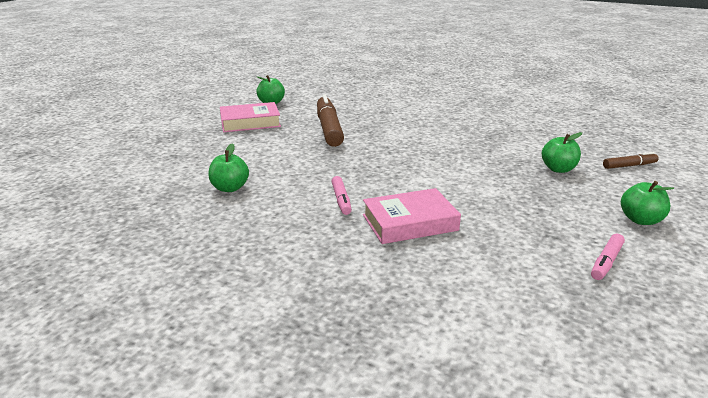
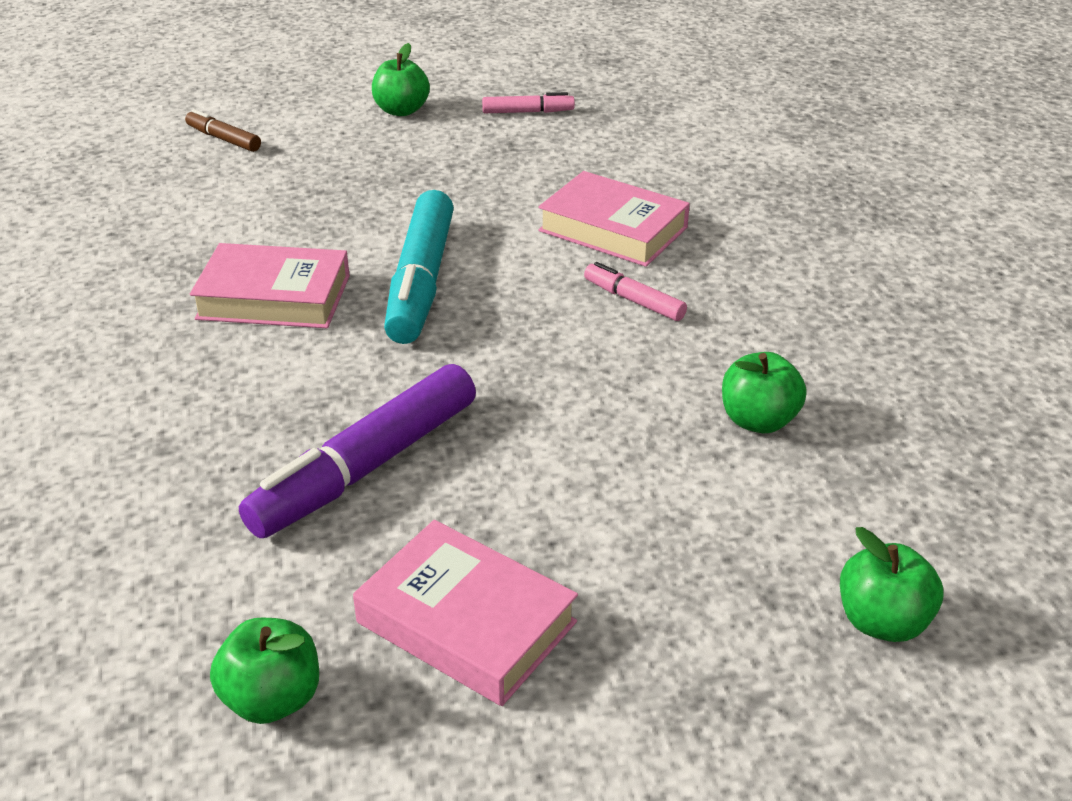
camera: 130 degrees left, 10 degrees up
(329, 128) = (366, 467): brown marker -> purple marker
(341, 200) = (634, 300): pink marker -> pink marker turned 90 degrees counterclockwise
(425, 166) = (421, 281): none -> turquoise marker
(450, 140) = (274, 297): none -> pink book
(558, 169) = (298, 180): green apple -> green apple (882, 621)

